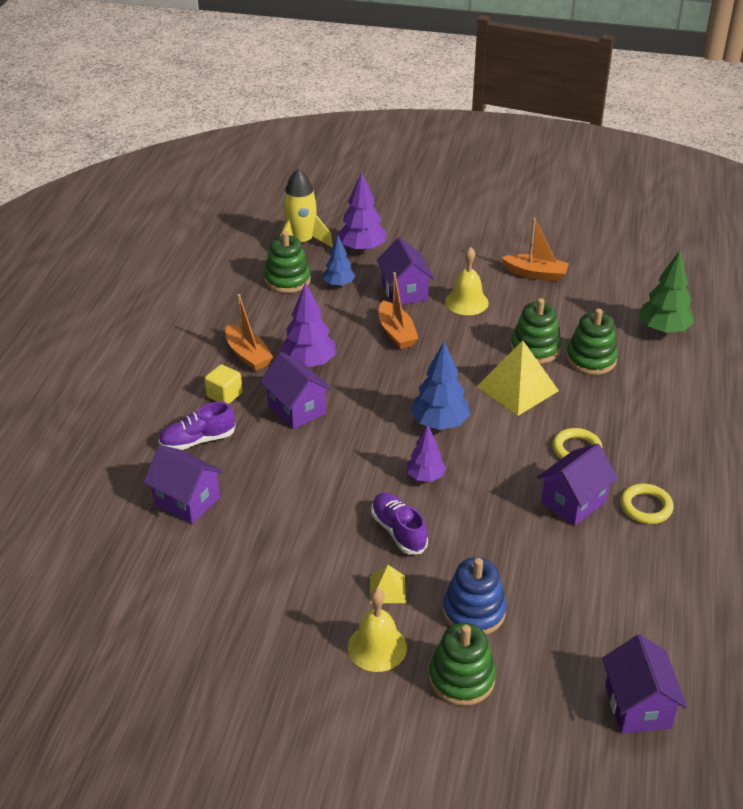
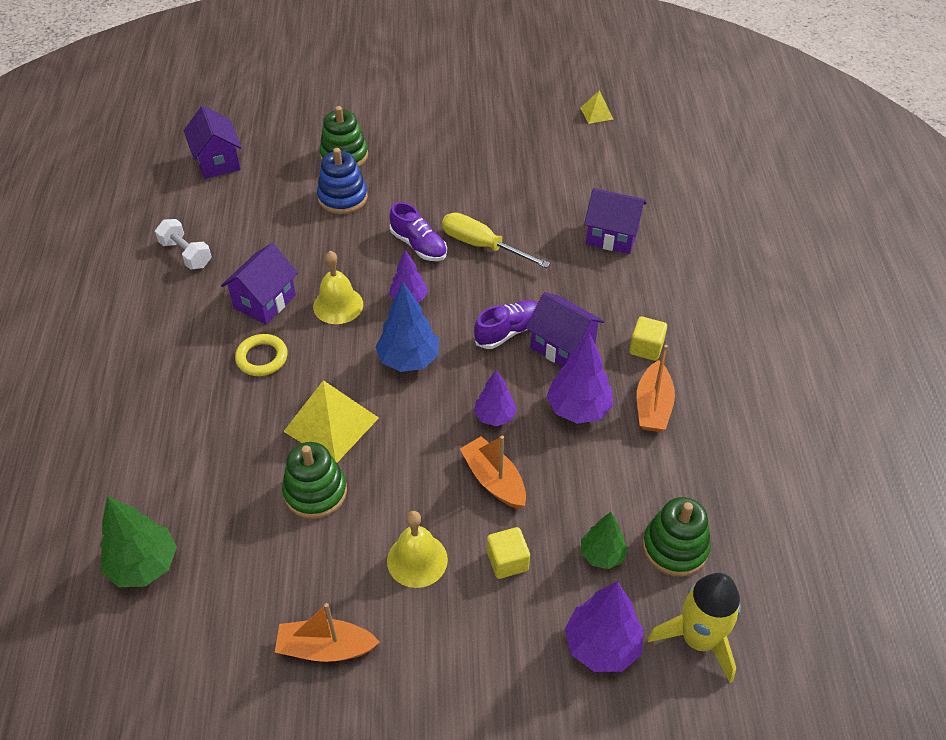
camera: 165 degrees right, 10 degrees up
(198, 440) = (639, 292): purple shoe -> purple shoe (508, 332)
(248, 355) = (653, 406): orange boat -> orange boat turned 120 degrees counterclockwise
(330, 518) = (482, 245): none -> yellow screwdriver
(339, 284) = (602, 555): blue tree -> green tree
(377, 647) = (410, 163): yellow bell -> yellow bell (338, 305)
(379, 370) = (495, 417): none -> purple tree
(387, 589) = (414, 201): yellow pyramid -> yellow pyramid (596, 113)
(404, 292) = (507, 561): purple house -> yellow cube
(591, 359) = (244, 489): green stacking toy -> none
(646, 507) = (196, 310): yellow ring -> none
(664, 573) = (186, 254): none -> white dumbbell

